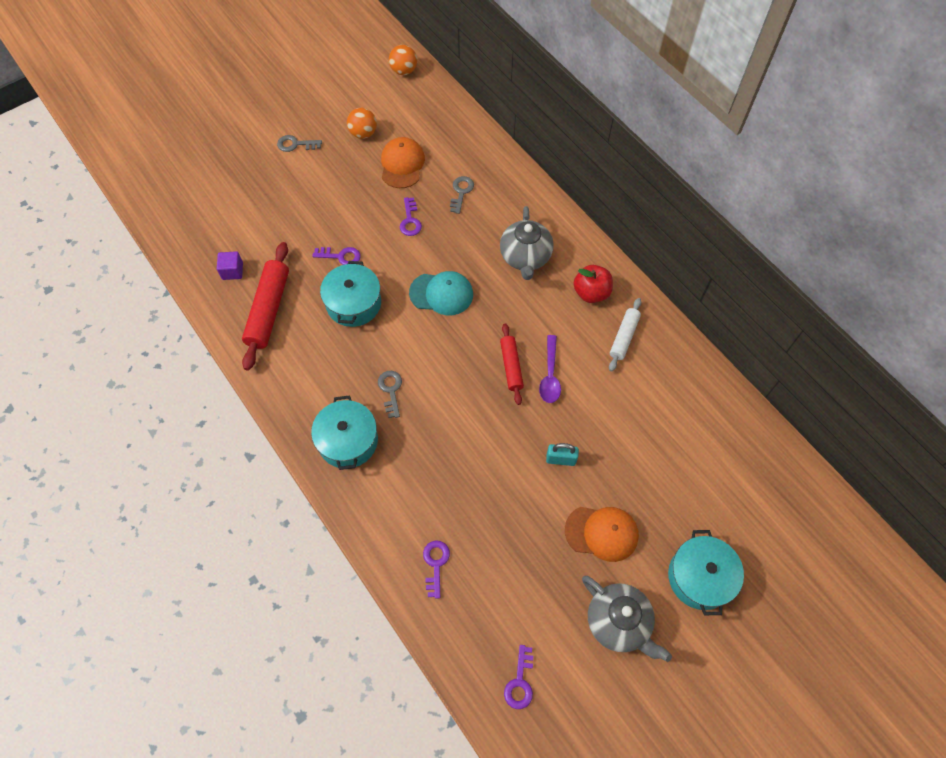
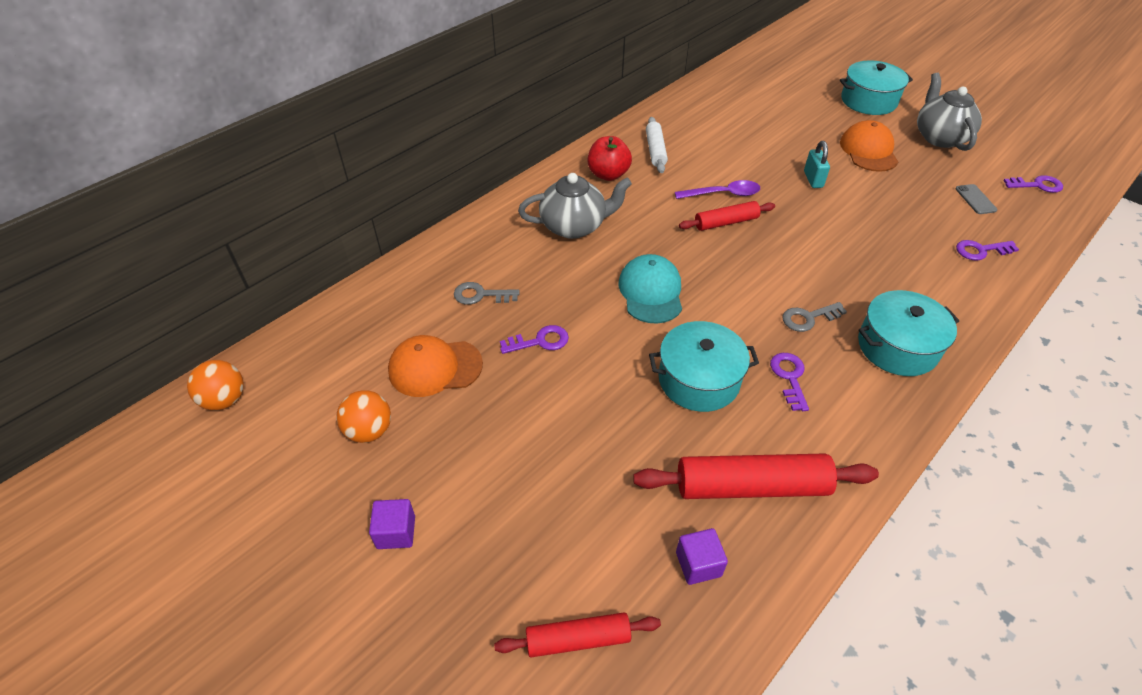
camera: 100 degrees left, 15 degrees down
(214, 212) = (578, 639): none -> red rolling pin
(296, 144) = (396, 532): grey key -> purple cube
(340, 256) = (623, 411): purple key -> purple key (789, 377)
(507, 601) = (975, 199): none -> grey phone
(618, 622) = (939, 137): grey teapot -> grey teapot turned 45 degrees counterclockwise
(624, 337) = (655, 150): white rolling pin -> white rolling pin turned 75 degrees clockwise

